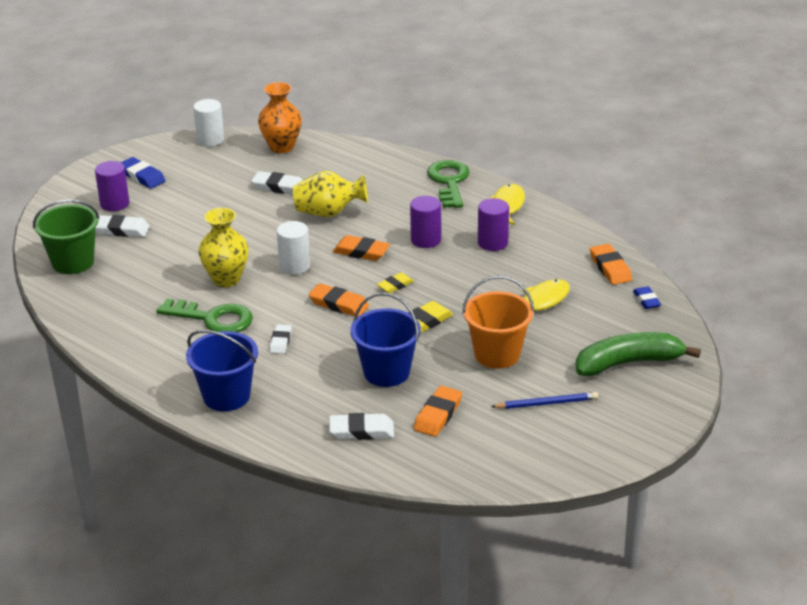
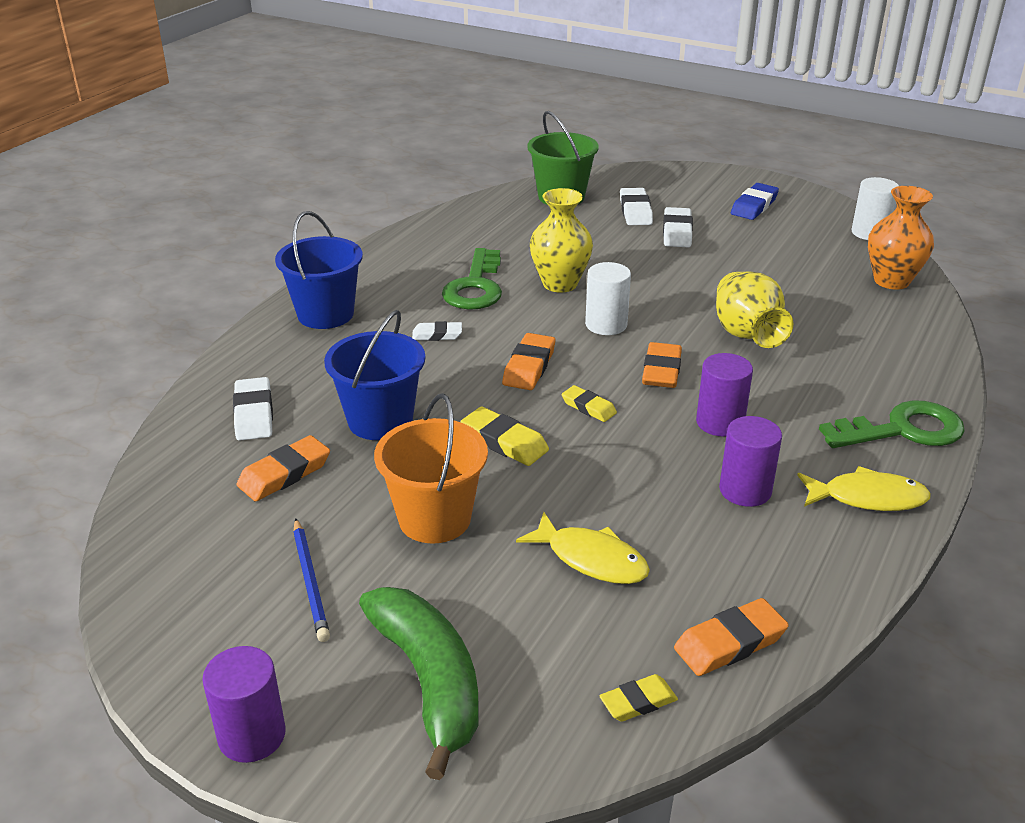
camera: 80 degrees right, 0 degrees up
(114, 204) = (687, 200): purple cylinder -> purple cylinder (252, 735)
(279, 187) = (789, 291): white eraser -> white eraser (677, 232)
(438, 415) = (284, 474): orange eraser -> orange eraser turned 60 degrees counterclockwise
(646, 300) = (638, 702): blue eraser -> yellow eraser

